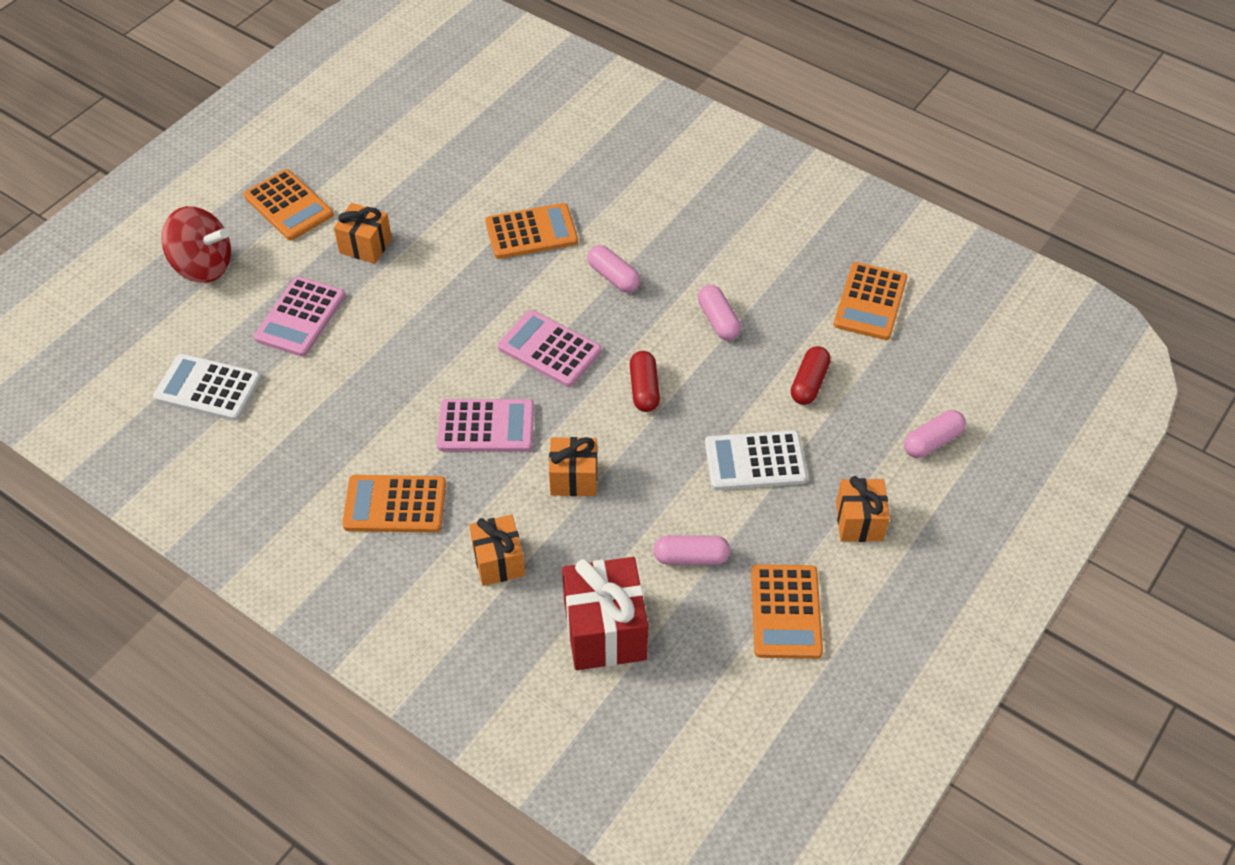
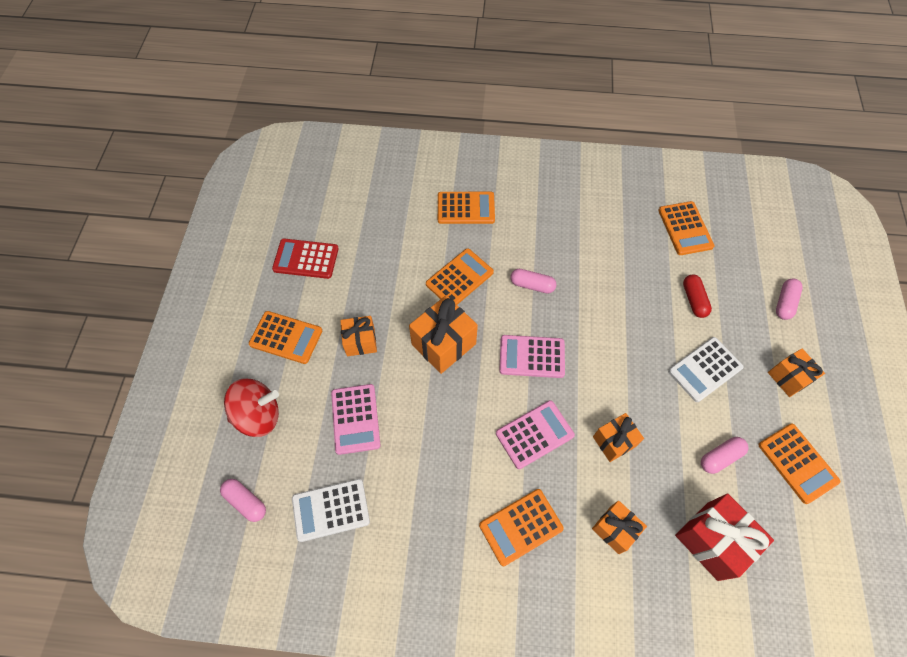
camera: 30 degrees left, 10 degrees up
(371, 137) = (306, 259): none -> red calculator
(457, 290) = (443, 344): none -> orange gift
(601, 162) = (466, 208): none -> orange calculator
(644, 389) = (607, 354): red capsule -> none
(718, 320) = (613, 284): pink capsule -> pink capsule (246, 501)

